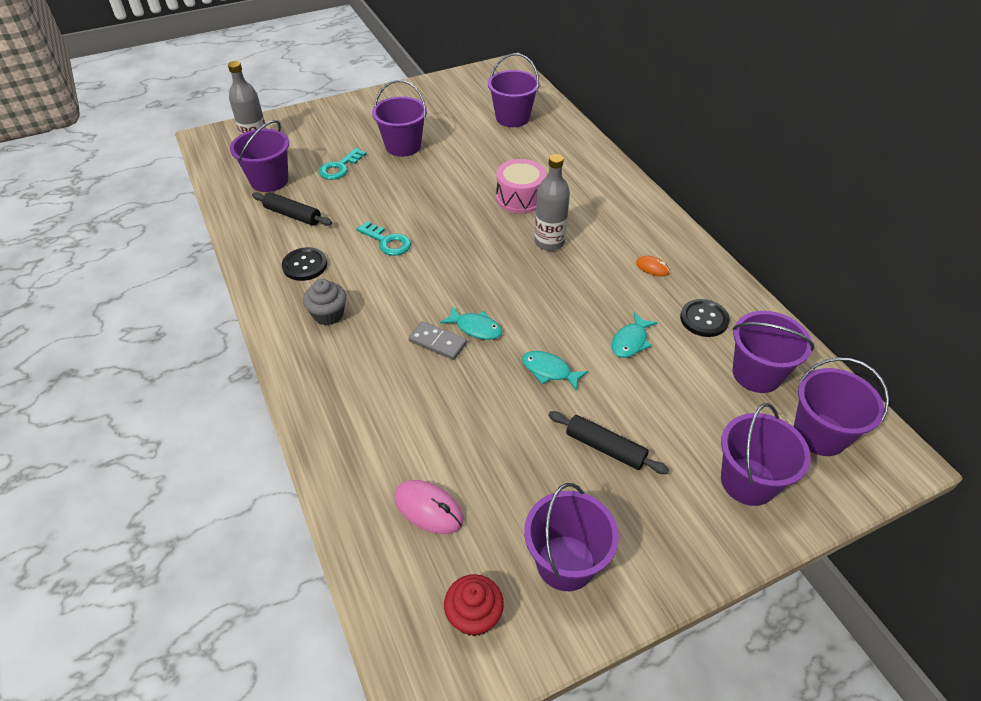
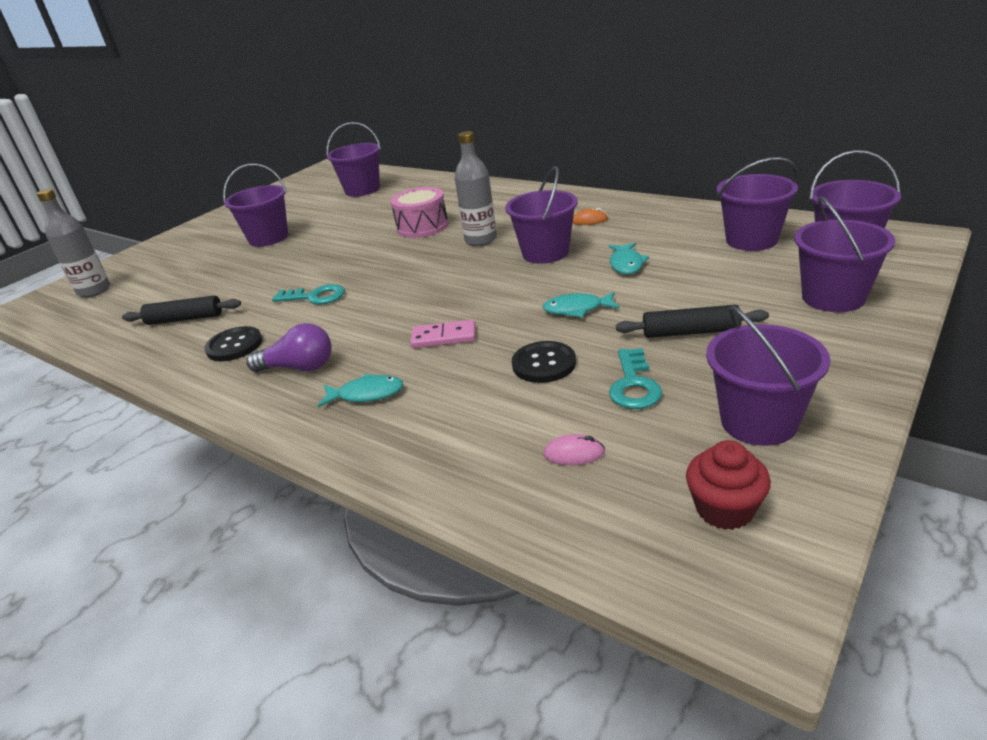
camera: 25 degrees left, 15 degrees down
(269, 180) = (133, 307): purple bucket -> purple bucket (545, 253)
(328, 315) = (299, 367): grey cupcake -> purple light bulb
(340, 167) = (211, 272): turquoise key -> turquoise key (634, 385)
(428, 509) = (574, 453): pink mouse -> pink mouse, size x0.59
(437, 342) = (444, 337): grey domino -> pink domino
(475, 328) = (472, 313): turquoise fish -> turquoise fish (366, 394)
(704, 319) = (669, 230): black button -> black button (544, 364)

